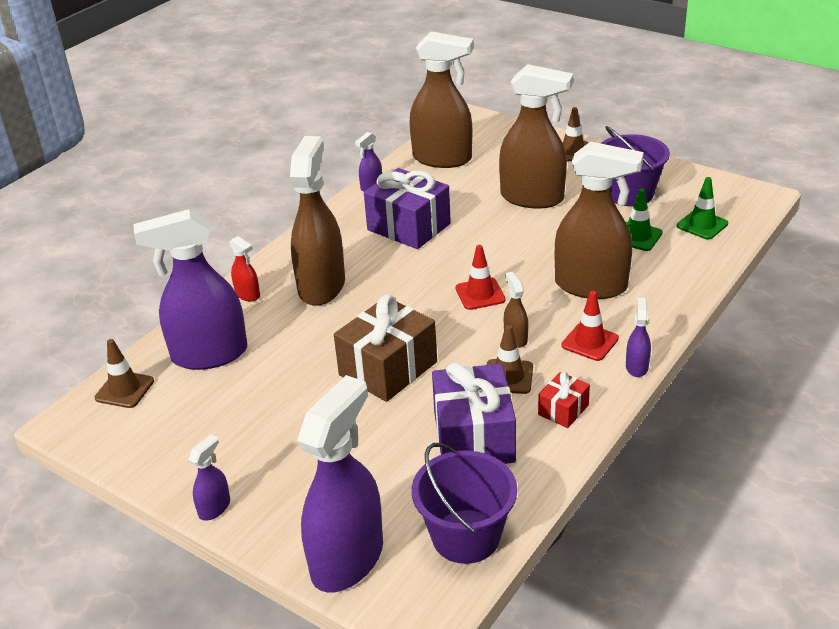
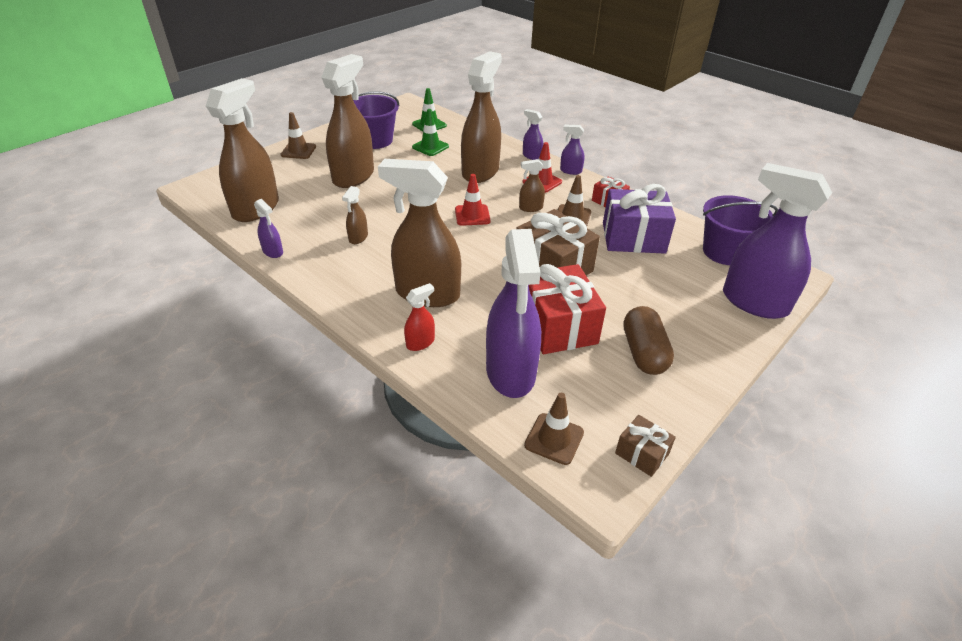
camera: 85 degrees left, 5 degrees up
(102, 447) = (642, 453): none -> brown gift
(214, 508) = (714, 370): purple spray bottle -> purple spray bottle (531, 156)
(241, 448) = (643, 352): none -> brown capsule
(280, 380) = (558, 326): none -> red gift
(409, 227) = (358, 238): purple gift -> brown spray bottle

